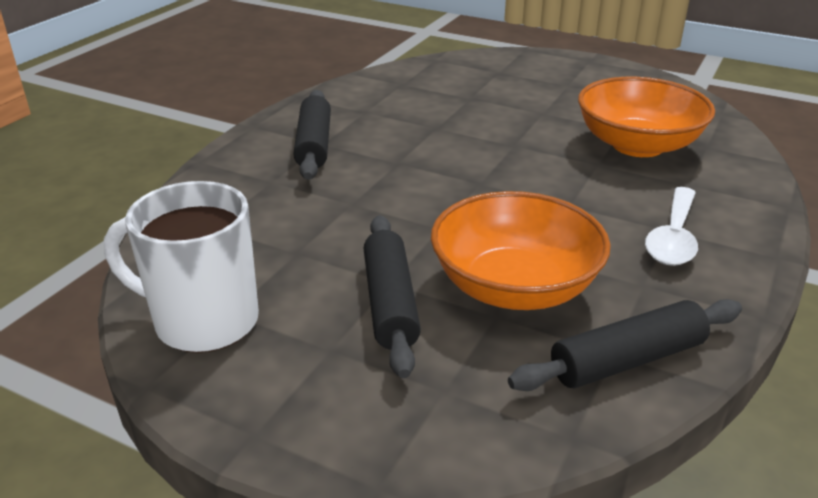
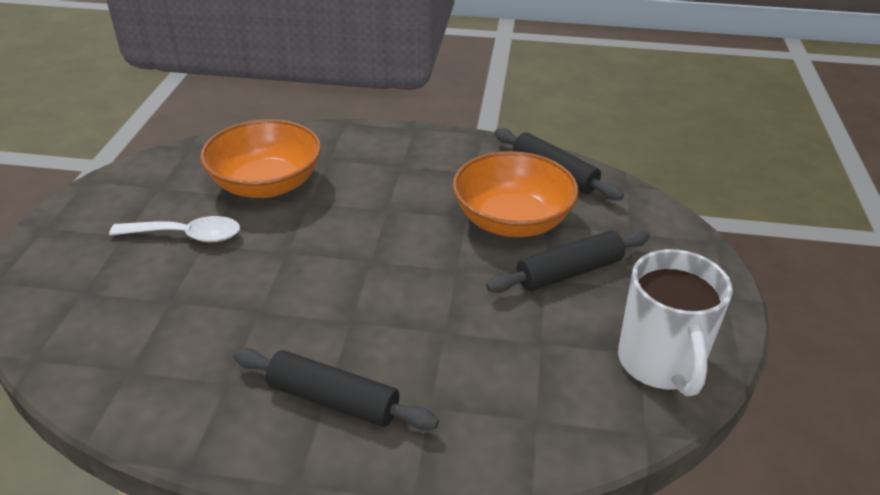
camera: 110 degrees left, 5 degrees up
(314, 145) = (333, 400): black rolling pin -> black rolling pin turned 45 degrees clockwise
(673, 237) = (411, 163): white spoon -> white spoon (187, 236)

